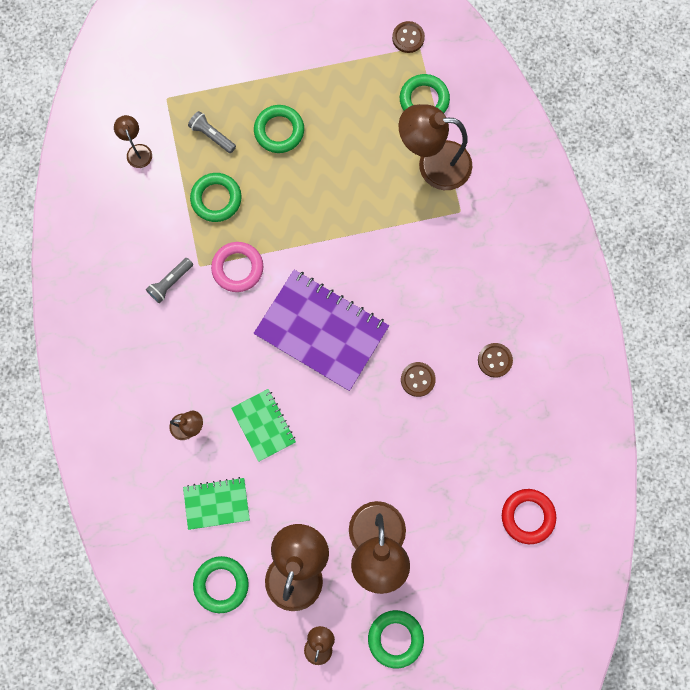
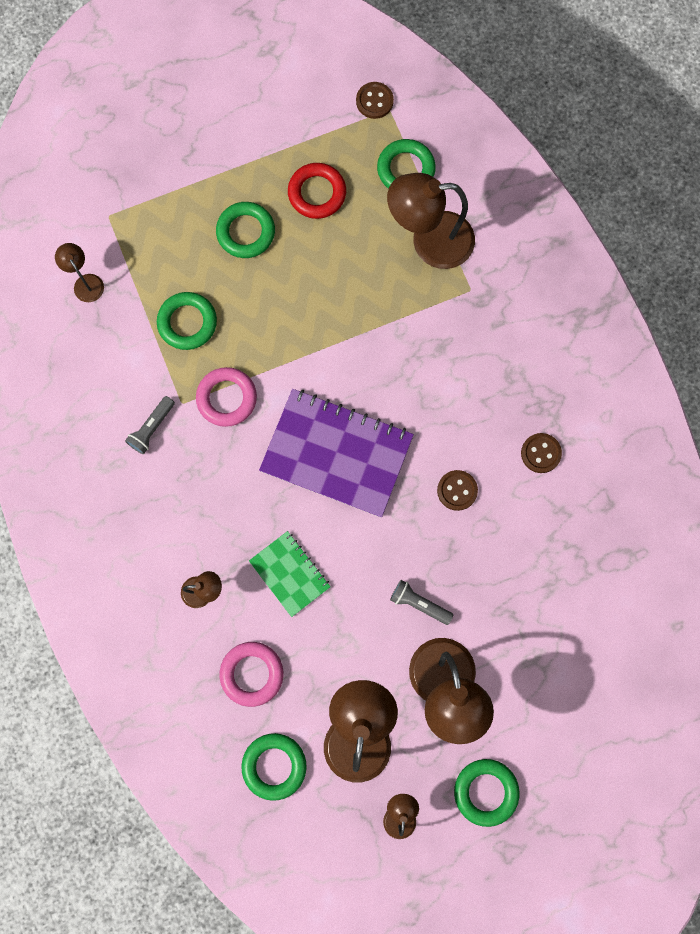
camera: 10 degrees left, 0 degrees up
(212, 135) = (169, 250): grey flashlight -> grey flashlight (419, 603)
(216, 503) = (252, 674): green notebook -> pink ring
(527, 516) = (610, 625): red ring -> red ring (317, 193)

